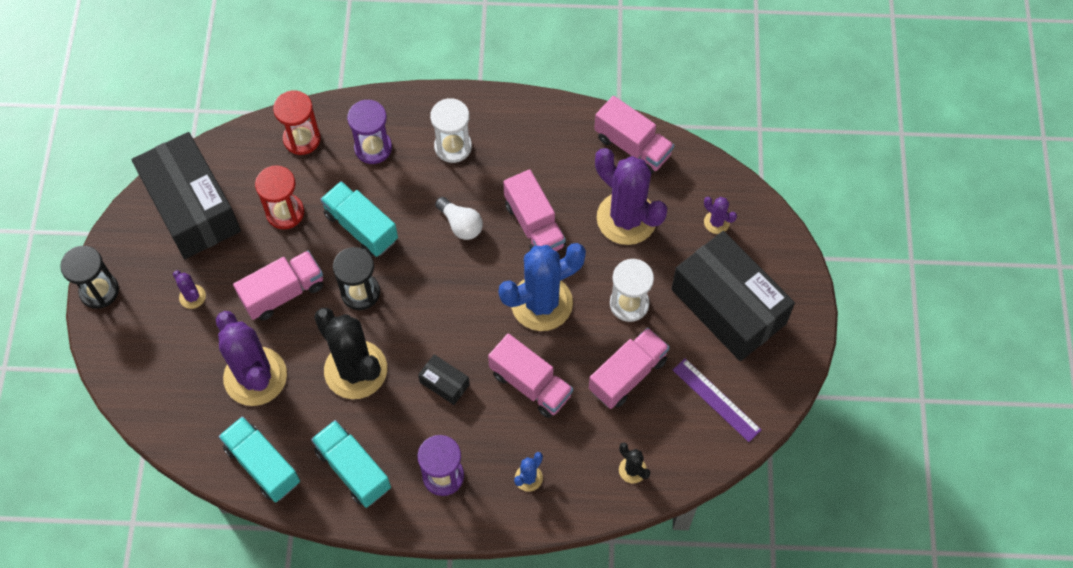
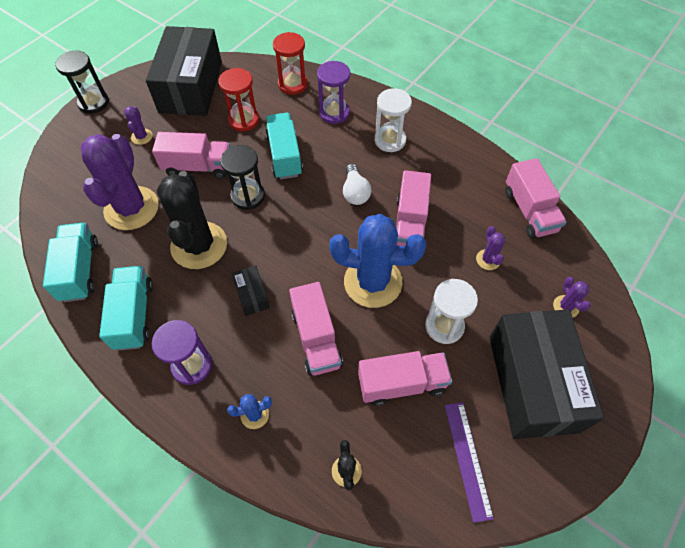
camera: 35 degrees right, 5 degrees down
(626, 218) = (488, 260): purple cactus -> purple cactus, size x0.43

